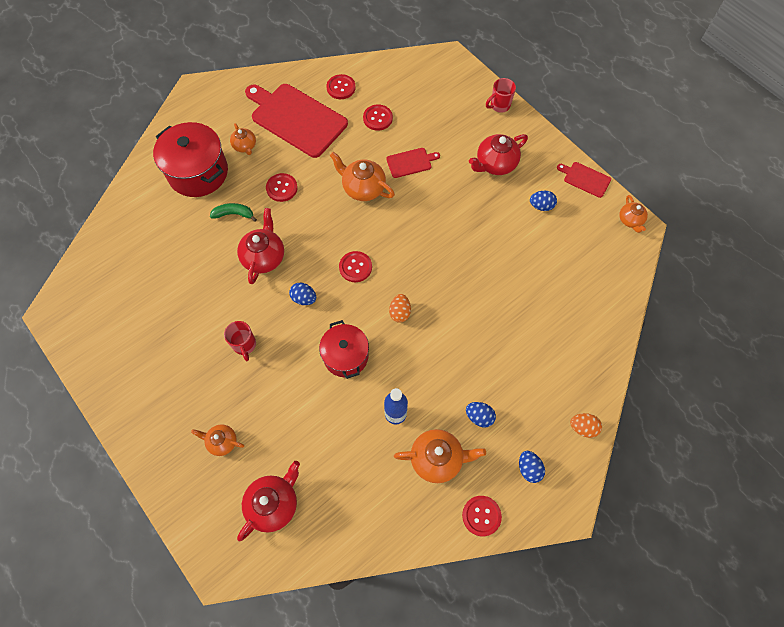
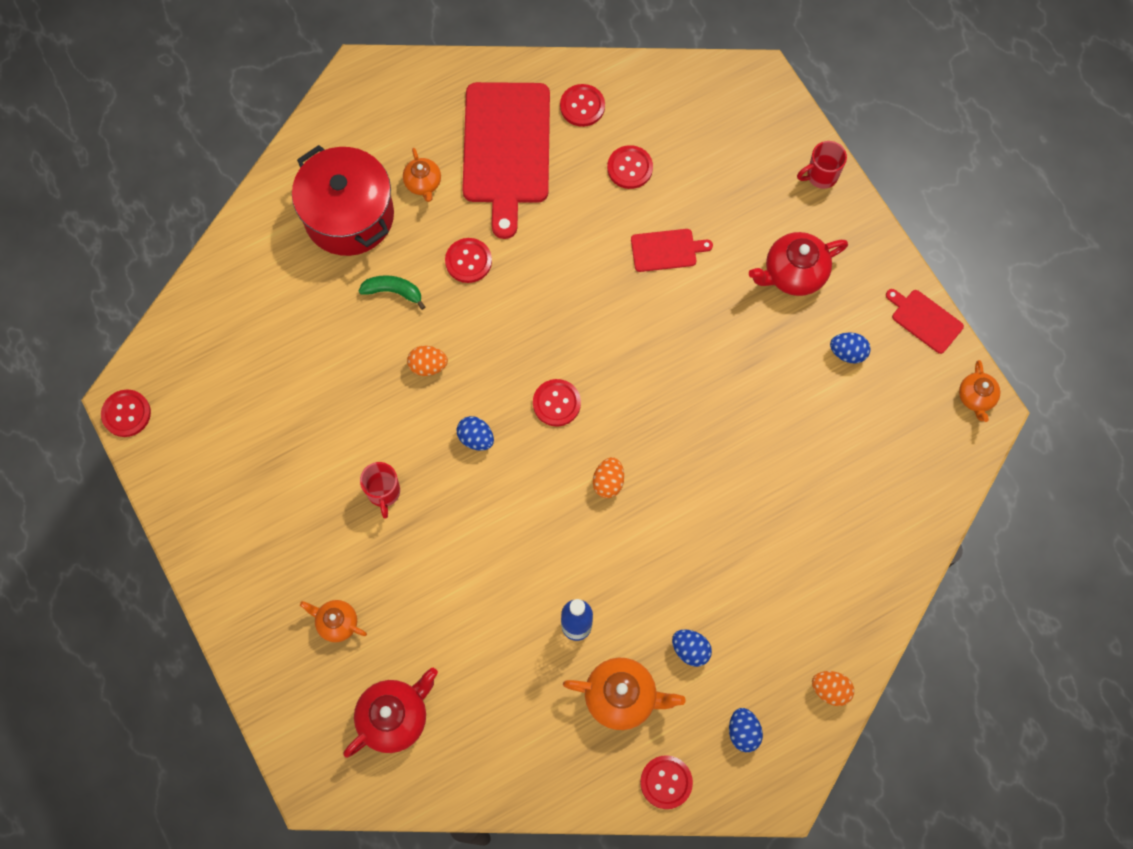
camera: 10 degrees right, 5 degrees up
(54, 321) = (126, 414): none -> red button
(264, 257) = (428, 366): red teapot -> orange egg
(296, 118) = (506, 149): red cutting board -> red cutting board turned 135 degrees counterclockwise
(346, 356) = (521, 533): red pot -> none
(363, 188) = (588, 280): orange teapot -> none

